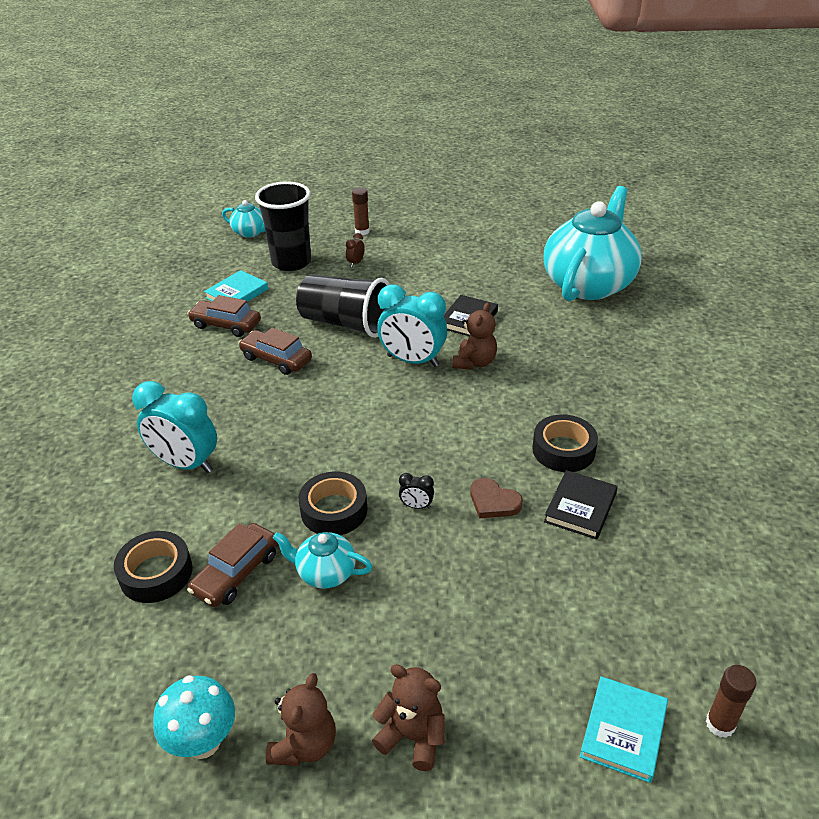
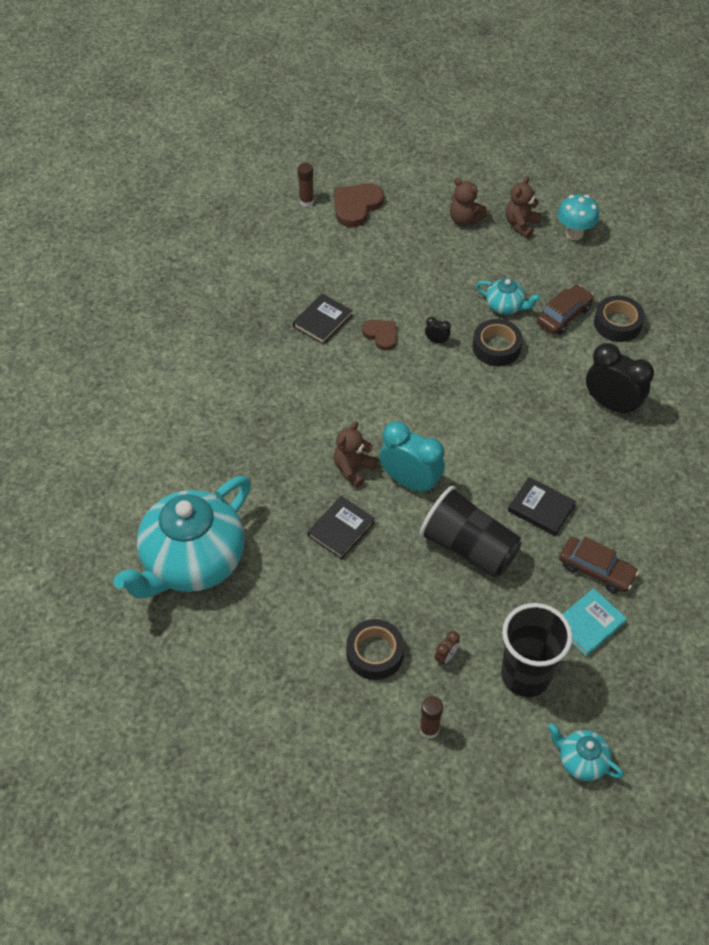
camera: 170 degrees left, 15 degrees up
(186, 464) = (611, 404): turquoise clock -> black clock
(276, 359) = (541, 508): brown car -> black book
(563, 450) = (313, 366): black tape -> black tape (375, 653)
(623, 731) = (356, 206): turquoise book -> brown heart

